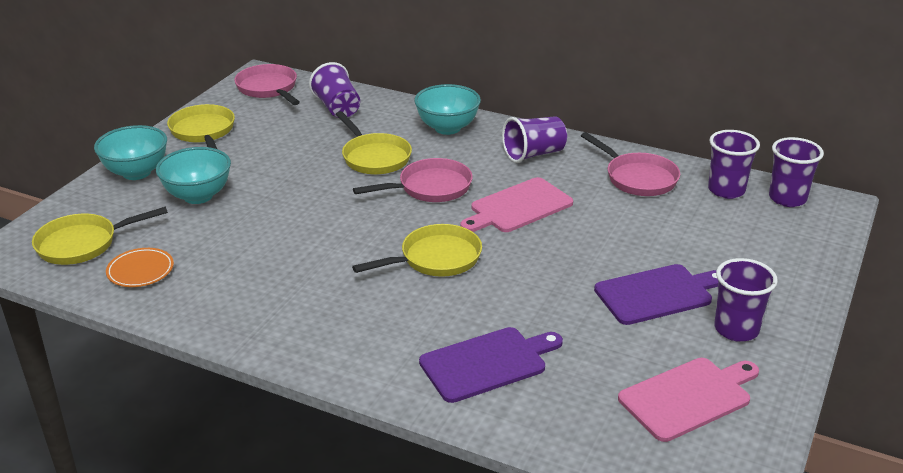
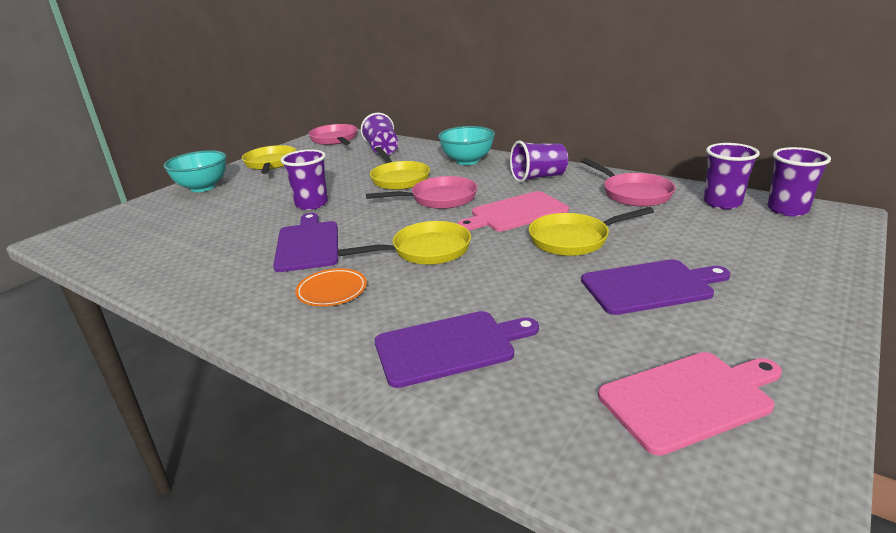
camera: 10 degrees right, 5 degrees down
(82, 244) = (124, 233): yellow pan -> yellow pan (573, 239)
(140, 271) = (156, 253): orange plate -> orange plate (332, 291)
(198, 196) = (240, 202): turquoise bowl -> none
(306, 254) = (308, 244): none -> purple cutting board
(736, 329) = (745, 324): purple cup -> purple cup (311, 204)

